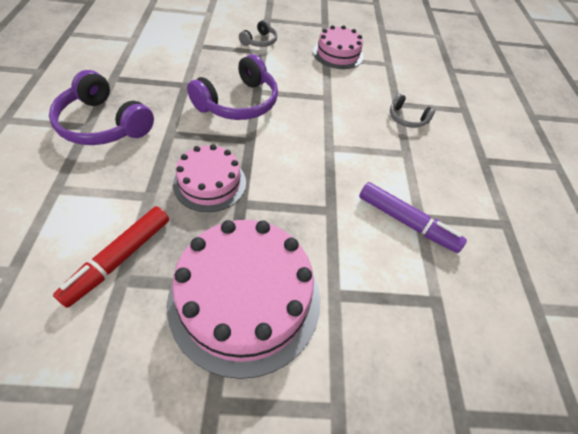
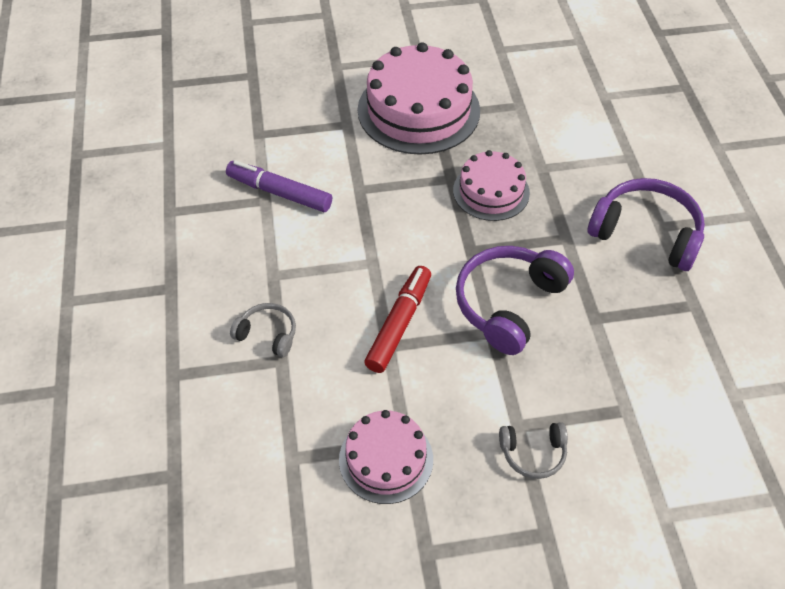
camera: 175 degrees right, 0 degrees up
(119, 259) = (531, 117): red marker -> red marker (399, 324)
(259, 41) = (533, 453): grey headphones -> grey headphones turned 120 degrees counterclockwise

